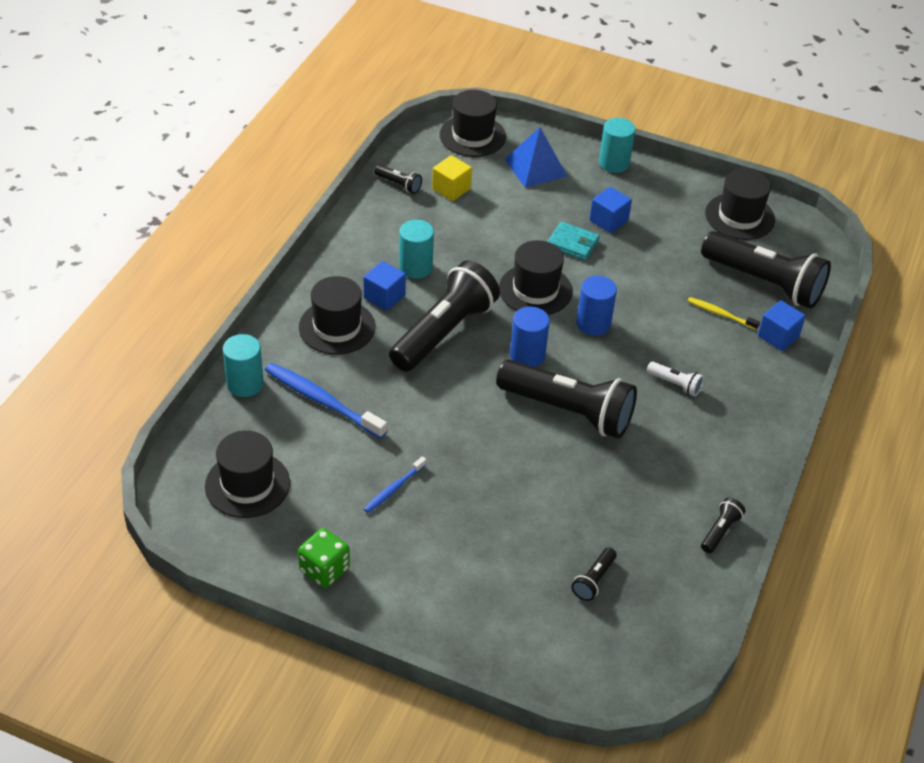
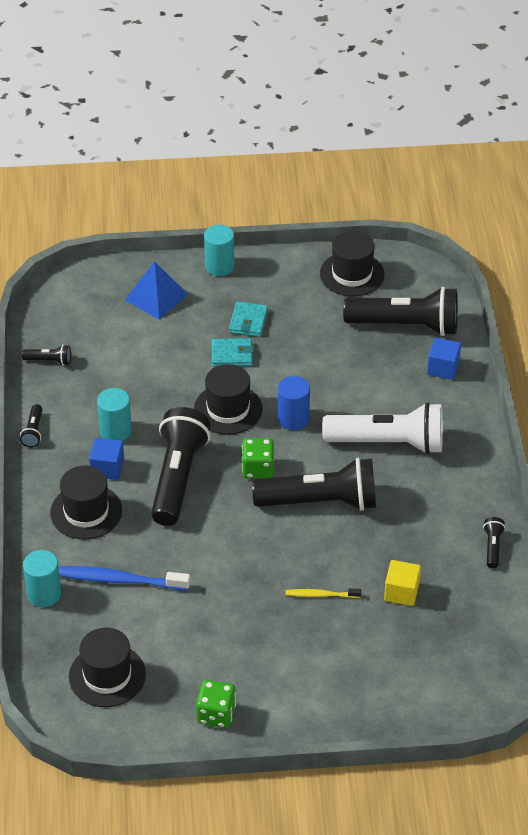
camera: 25 degrees left, 0 degrees up
(394, 489) = (226, 626): blue toothbrush -> none
(451, 189) = (97, 346): yellow cube -> yellow cube (401, 592)
(472, 136) = (82, 288): black hat -> none
(527, 355) = (258, 469): blue cylinder -> green dice
(593, 580) = (424, 628): black flashlight -> black flashlight (33, 432)
(608, 220) = (248, 321): blue cube -> turquoise wallet
(675, 384) = (388, 443): white flashlight -> white flashlight, size x2.40
(721, 314) = (388, 367): yellow toothbrush -> yellow toothbrush (321, 595)

